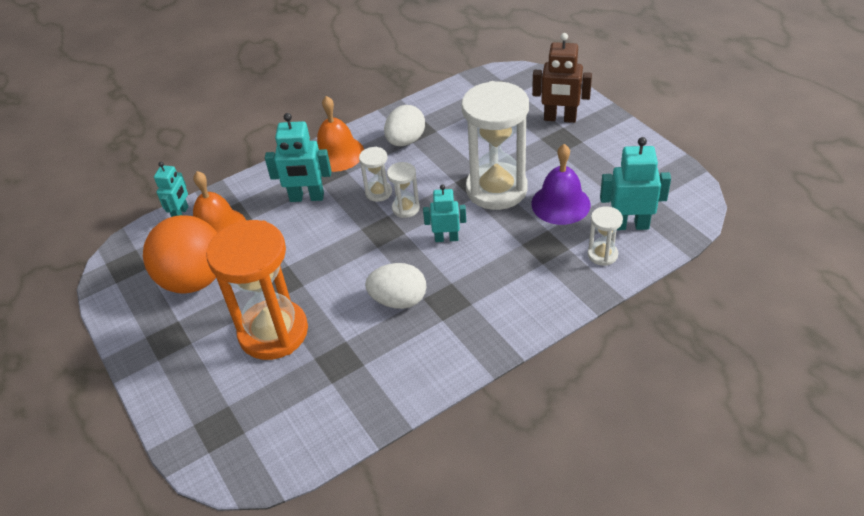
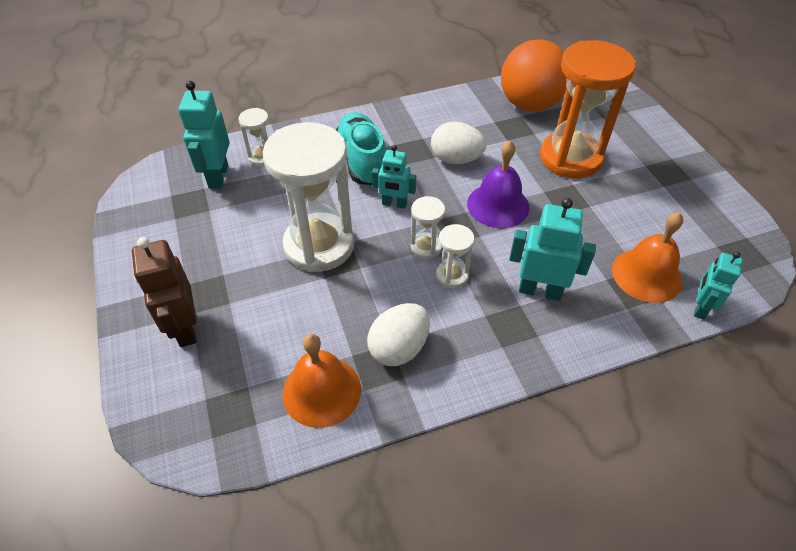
camera: 170 degrees left, 5 degrees up
(194, 280) = (658, 220): orange ball -> orange ball (529, 104)
(337, 153) = (496, 352): orange bell -> orange bell (321, 391)
(497, 275) = (362, 161): none -> turquoise shoe
(560, 118) = (185, 328): brown robot -> brown robot turned 135 degrees counterclockwise
(560, 204) = (264, 212): purple bell -> purple bell (498, 205)
(630, 225) = (218, 176): turquoise robot -> turquoise robot turned 75 degrees clockwise

